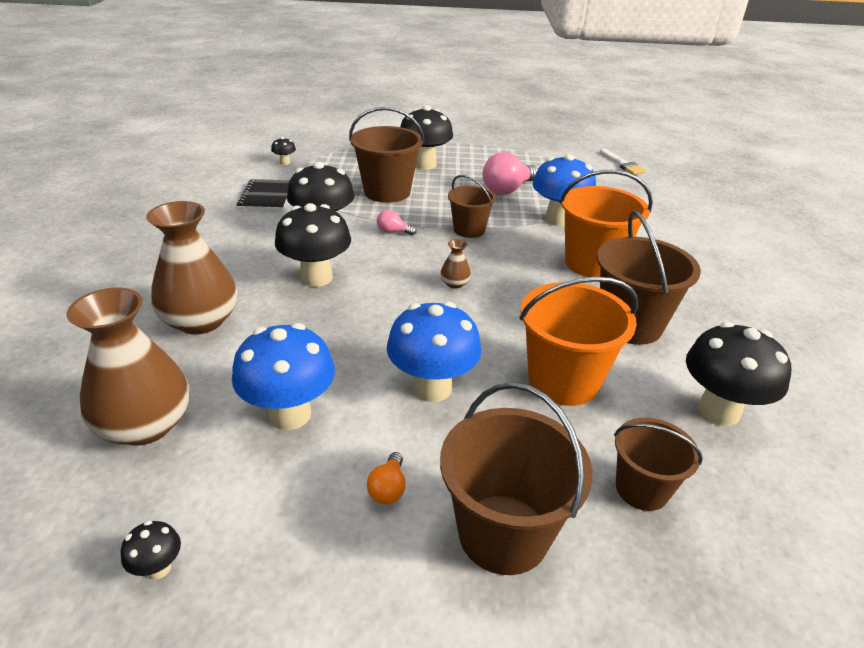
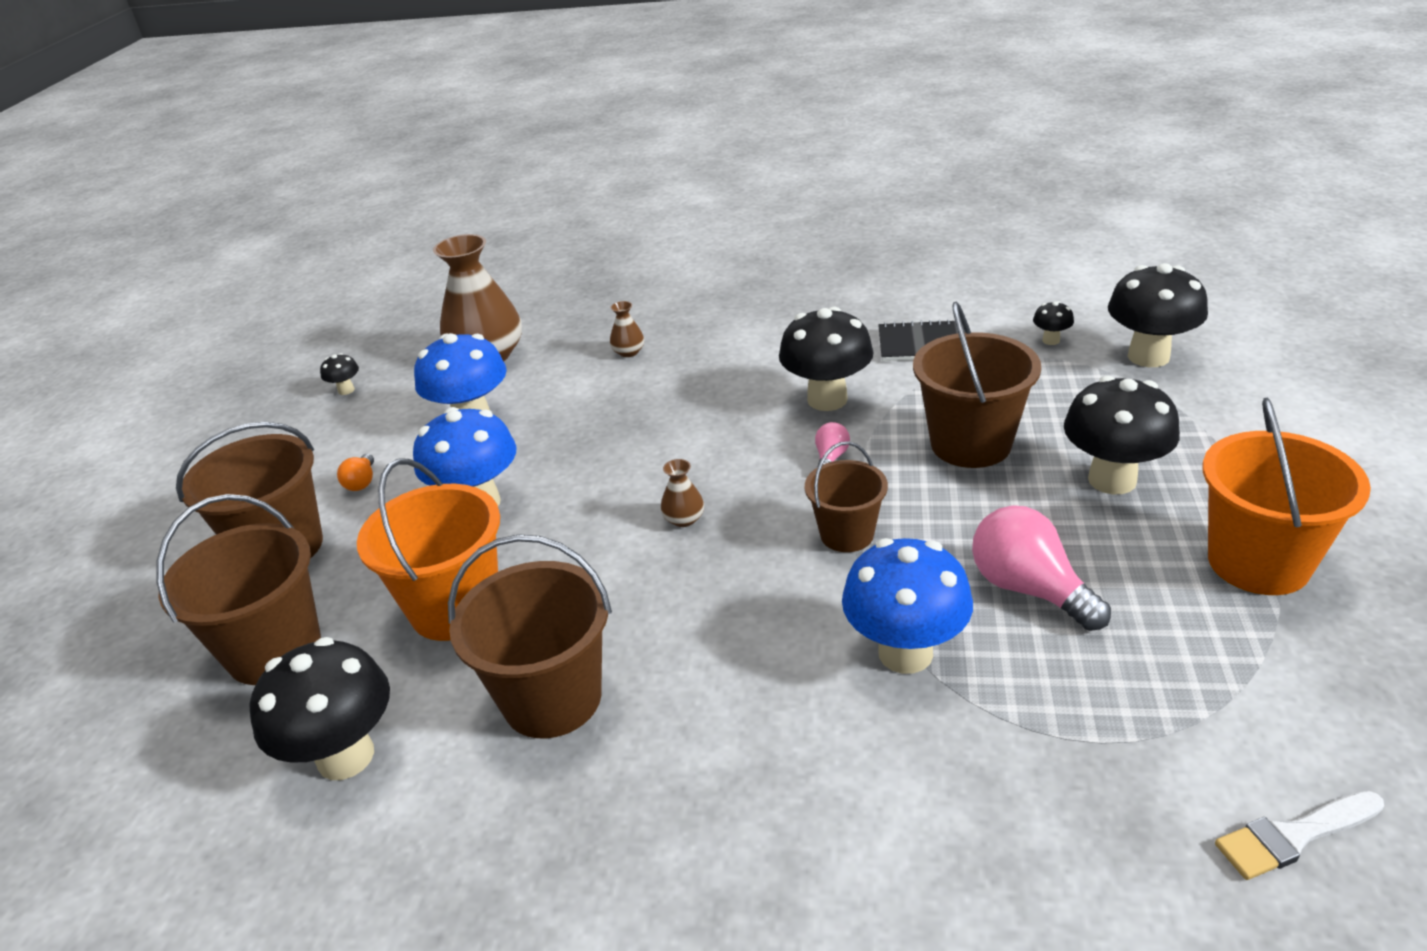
camera: 100 degrees right, 0 degrees up
(201, 320) = (628, 352): brown vase -> brown vase, size x0.42
(316, 278) = (705, 408): black mushroom -> black mushroom (1148, 357)
(388, 488) = (362, 482): orange light bulb -> orange light bulb turned 105 degrees counterclockwise
(592, 263) = (738, 680): orange bucket -> orange bucket (1258, 562)
(641, 489) = (274, 650): brown bucket -> brown bucket, size x1.62

